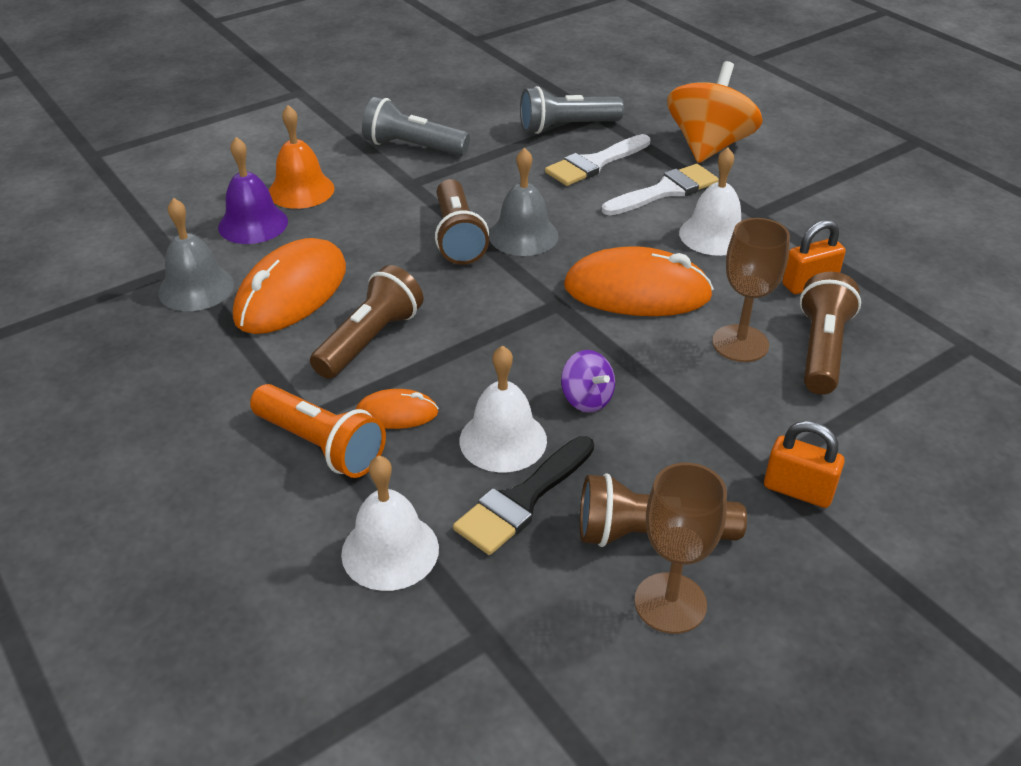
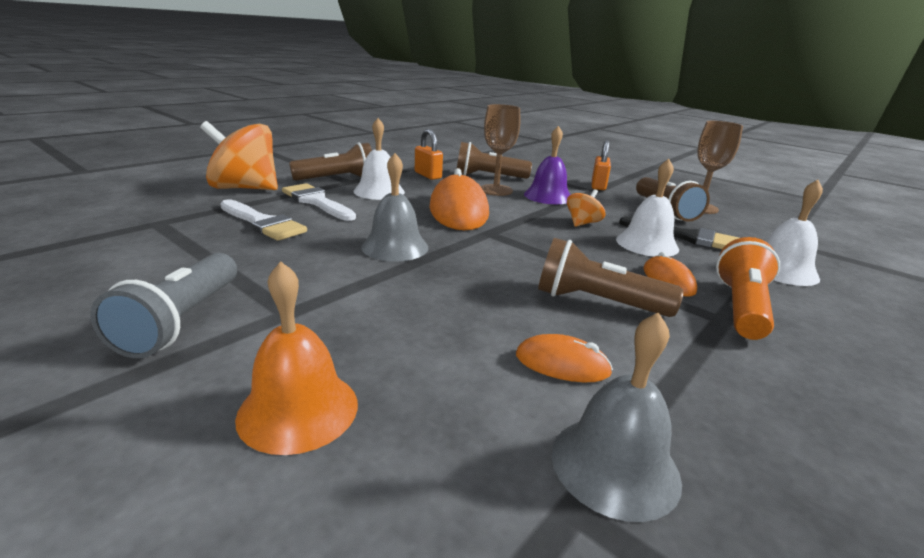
camera: 105 degrees left, 15 degrees down
(253, 224) = (413, 445): purple bell -> purple bell (548, 196)
(291, 293) = (562, 364): orange mouse -> orange mouse, size x0.49
(457, 237) = (406, 275): brown flashlight -> brown flashlight (338, 179)
(566, 127) = (176, 235): grey flashlight -> none
(586, 399) = (582, 223): purple spinning top -> orange spinning top

